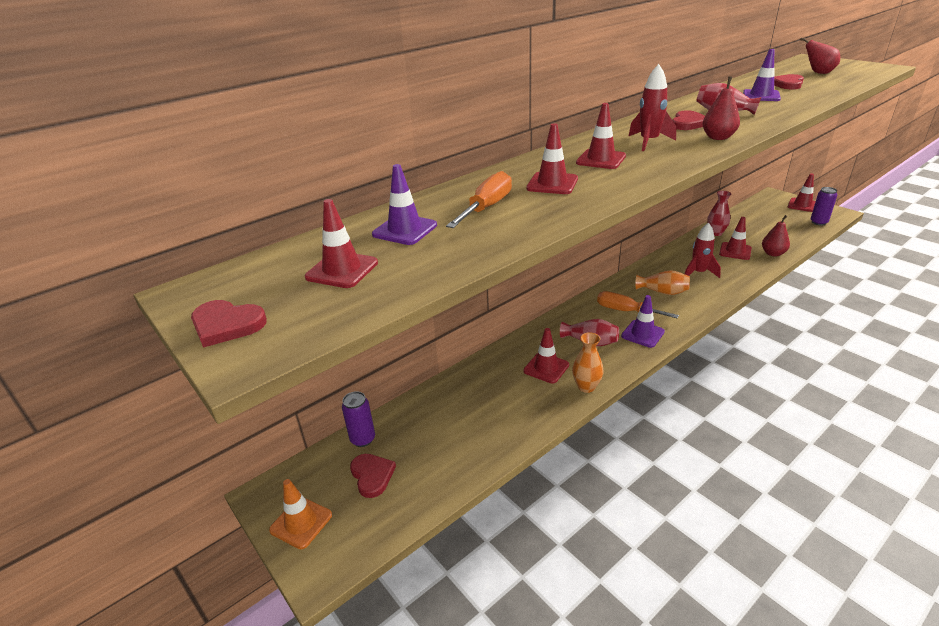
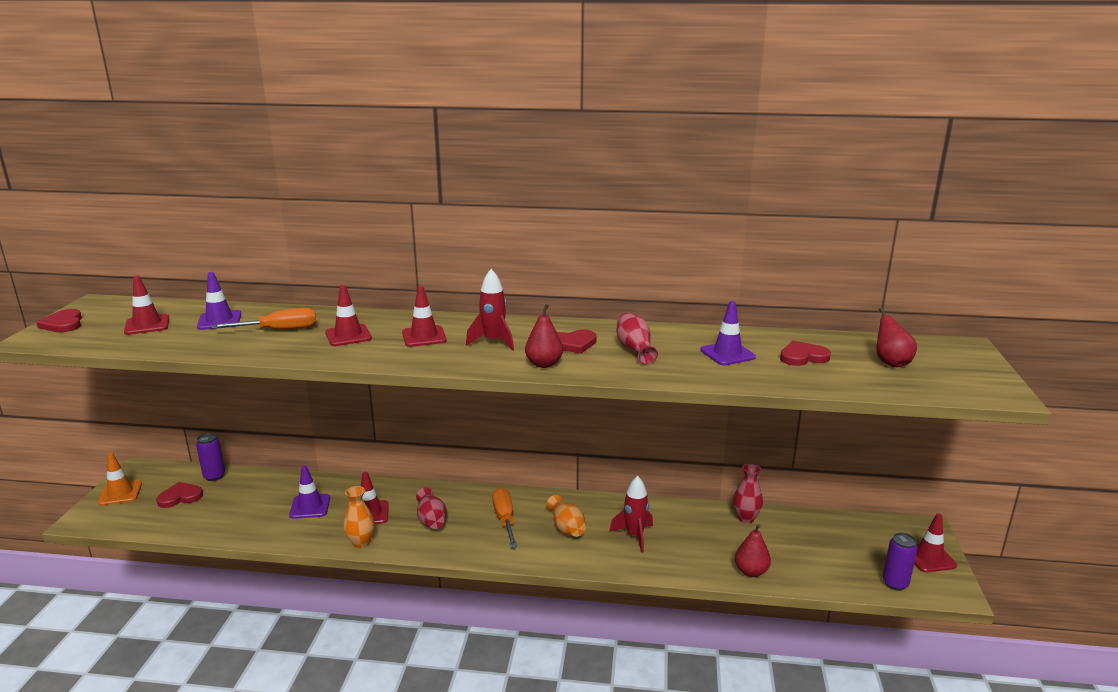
camera: 45 degrees right, 10 degrees down
(372, 476) = (180, 497): red heart -> red heart turned 135 degrees counterclockwise
(642, 334) = (474, 542): purple traffic cone -> purple traffic cone (310, 506)
(735, 251) = (719, 544): red traffic cone -> none

